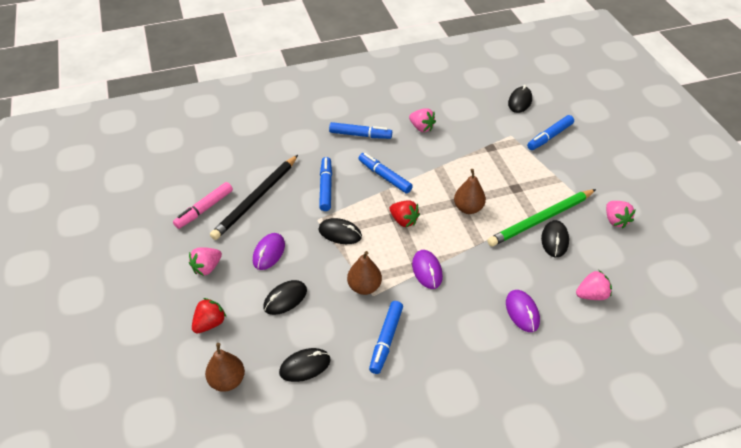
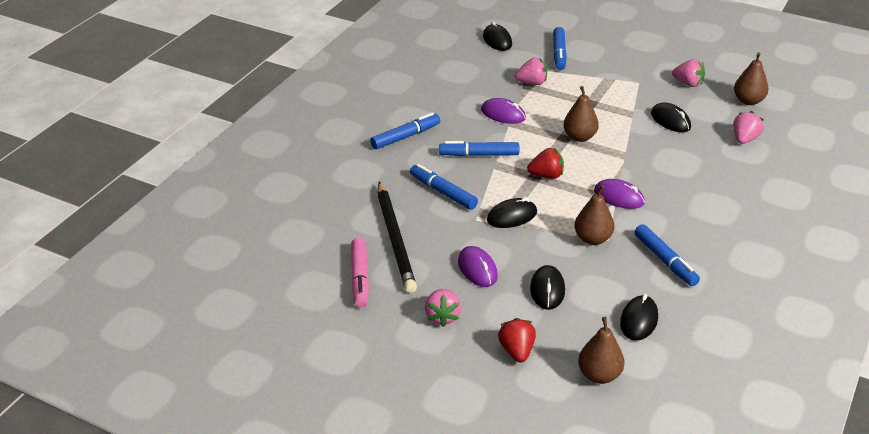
camera: 45 degrees left, 10 degrees down
(421, 127) = (449, 102): pink strawberry -> pink strawberry (532, 83)
(522, 312) = (721, 179): purple mouse -> purple mouse (503, 114)
(541, 220) = (641, 113): green pencil -> none
(645, 266) = (748, 101): none -> brown pear

